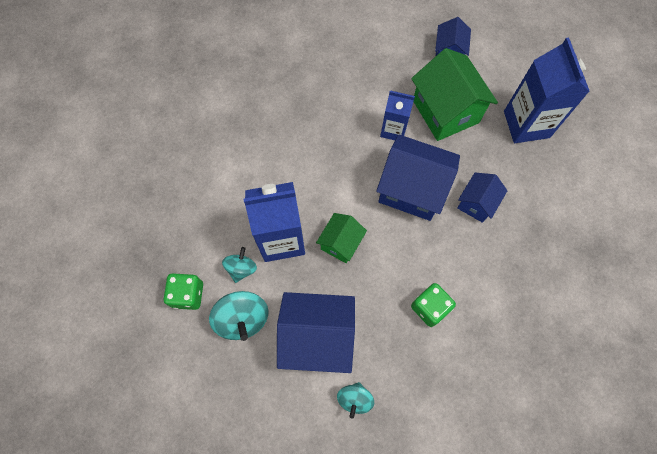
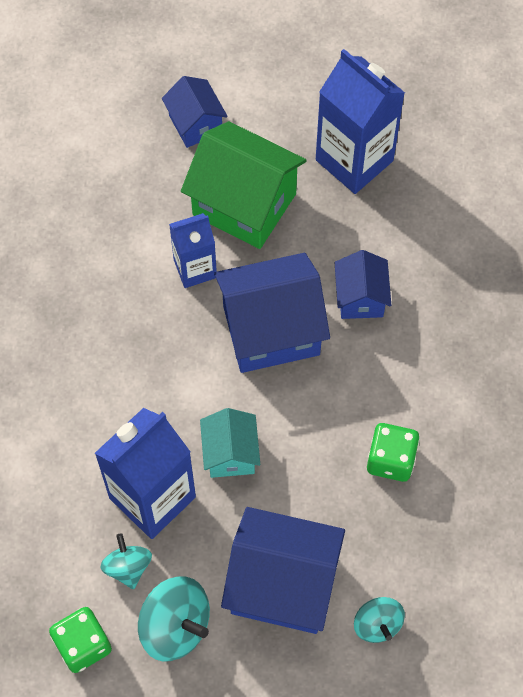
camera: 35 degrees left, 5 degrees down
(317, 337) = (282, 584): blue house -> blue house turned 45 degrees clockwise
(341, 243) = (230, 453): green house -> turquoise house

